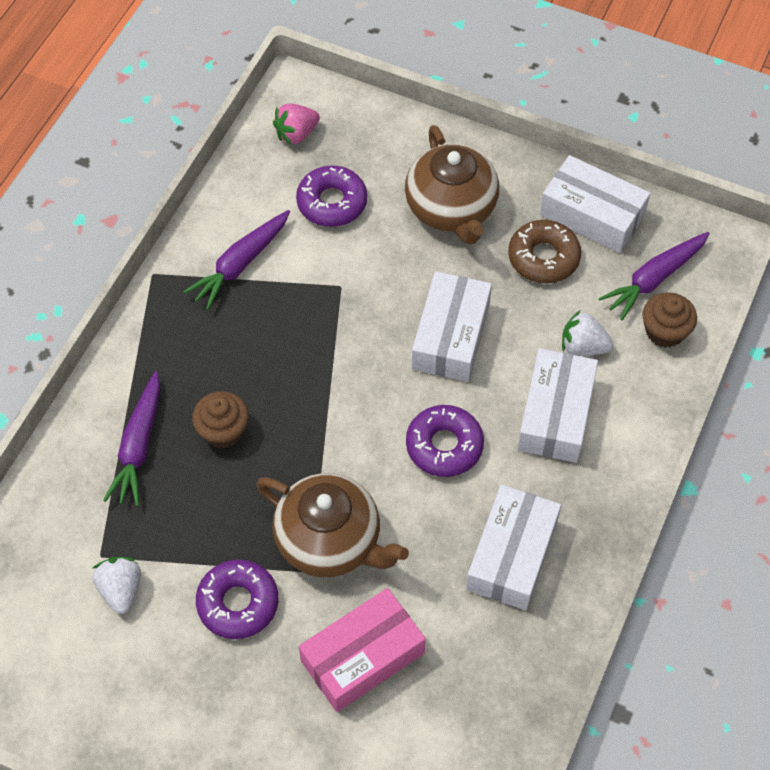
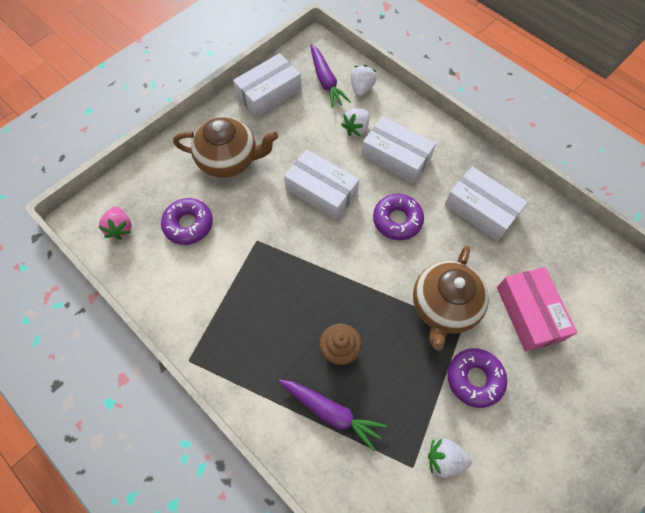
camera: 70 degrees left, 5 degrees up
(240, 264) = (210, 297): purple carrot -> none
(330, 541) = (444, 306): brown teapot -> brown teapot turned 150 degrees clockwise
(543, 258) = (287, 126): brown donut -> none
(665, 331) = (361, 88): brown cupcake -> white strawberry

